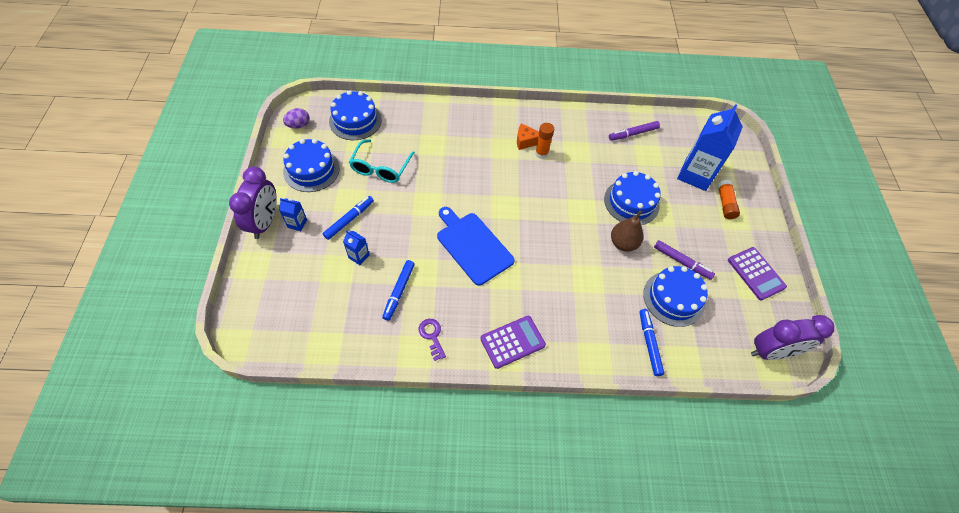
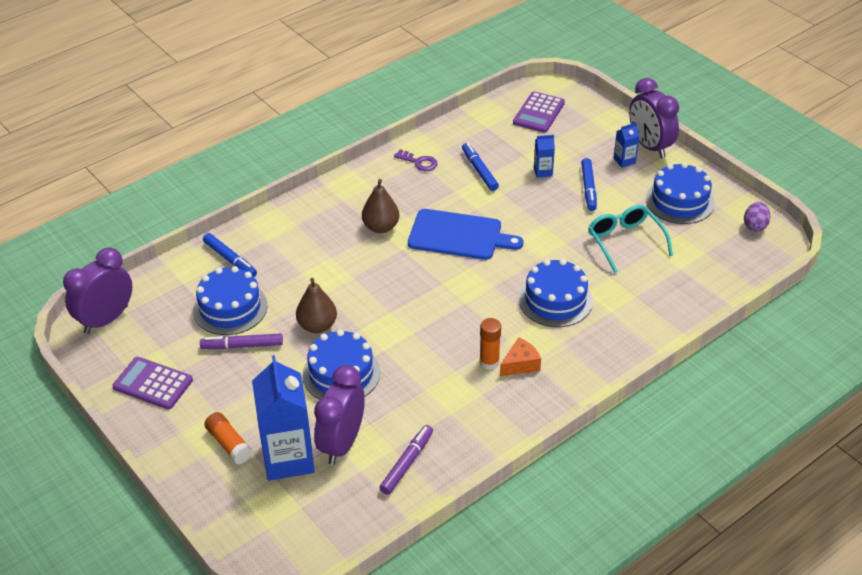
camera: 145 degrees right, 15 degrees down
(355, 120) = (715, 265): blue cake -> blue cake (555, 300)
(512, 342) = (351, 194): purple calculator -> purple calculator (539, 113)
(518, 292) = (381, 227): none -> brown pear
(660, 164) = (342, 443): none -> purple clock

